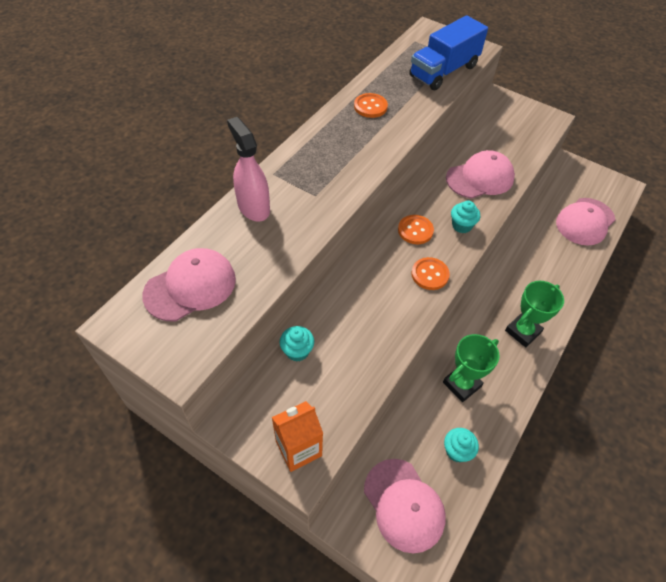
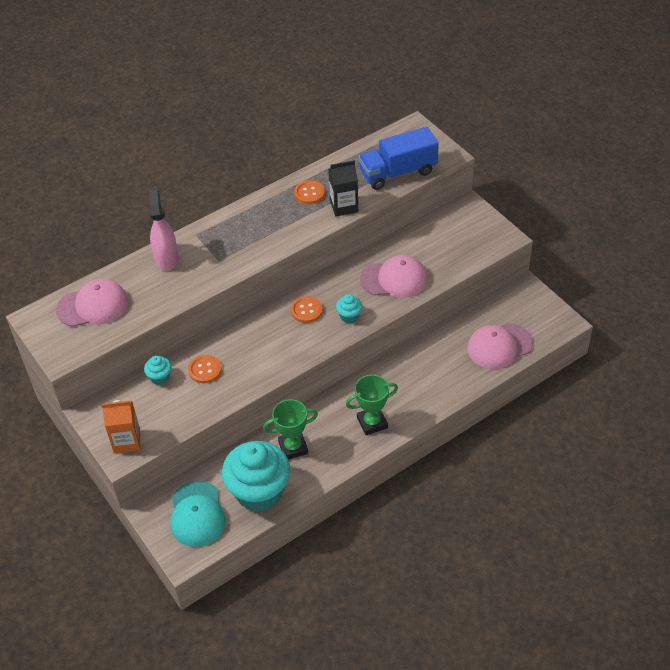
camera: 25 degrees right, 5 degrees down
(404, 505) = (197, 514): pink cap -> turquoise cap
(413, 112) = (344, 206): none -> black carton
(430, 274) = (296, 349): orange button -> orange button (205, 370)
(457, 451) = (259, 492): turquoise cupcake -> turquoise cupcake, size x2.38

